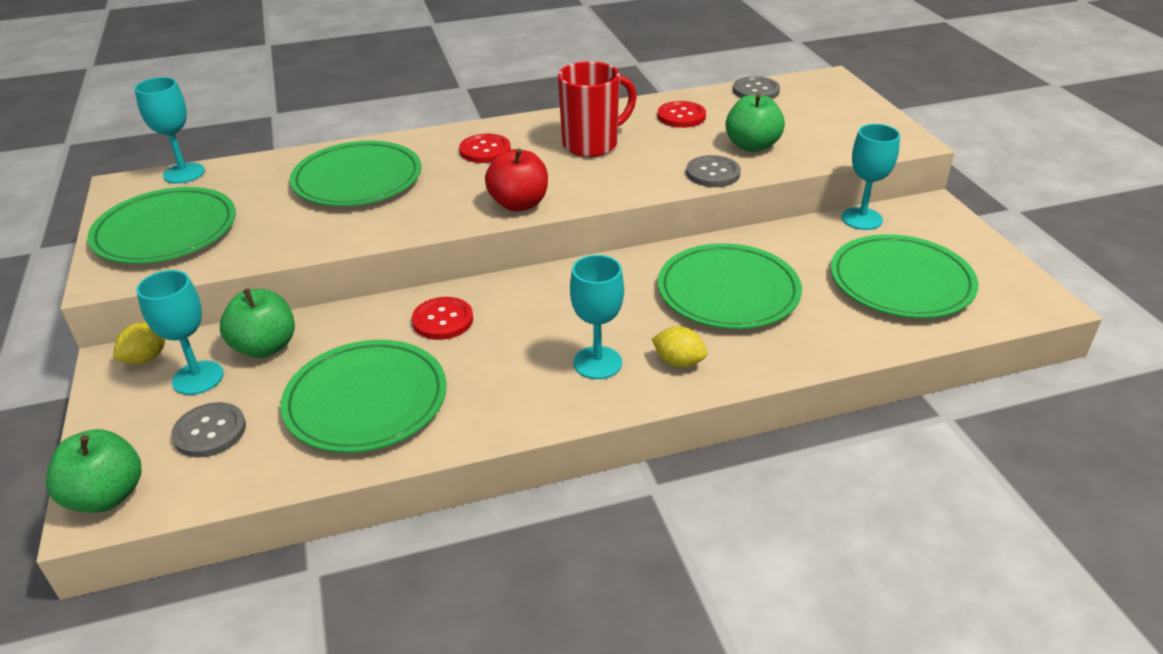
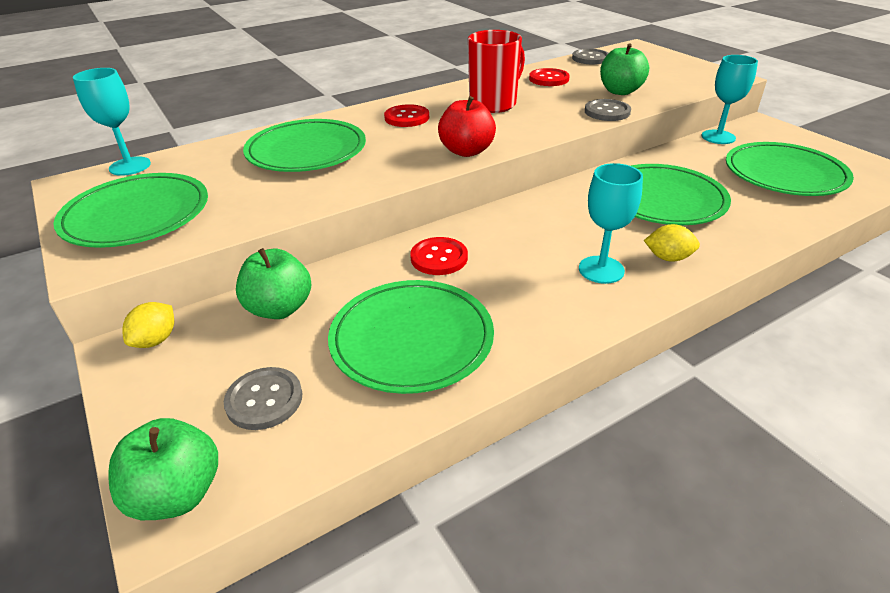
camera: 15 degrees left, 0 degrees up
(198, 378) = (223, 349): turquoise goblet -> none

